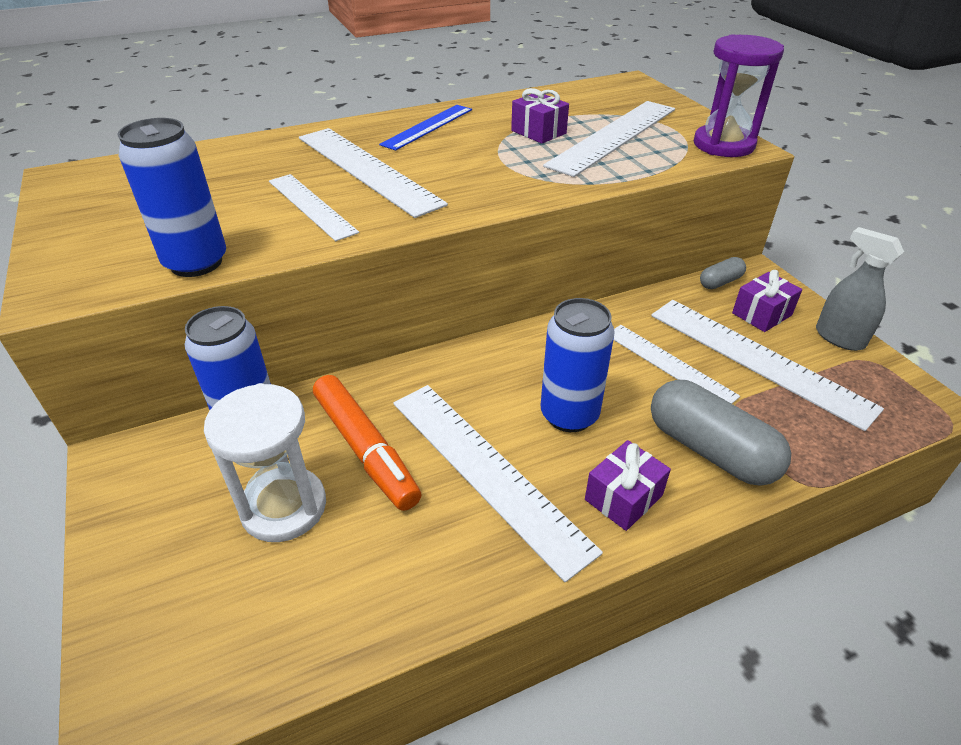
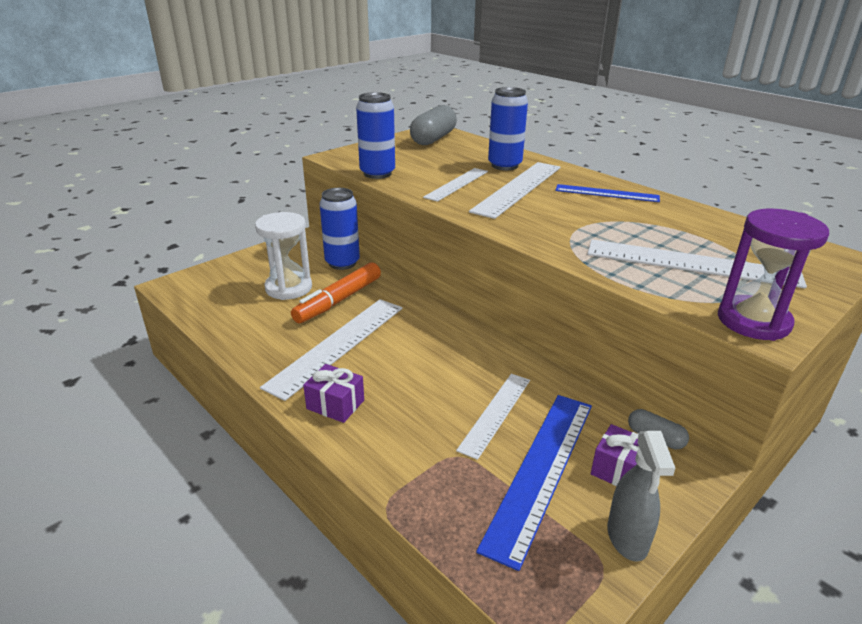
camera: 70 degrees right, 10 degrees down
(538, 132) = (653, 231): purple gift -> none
(569, 415) = (405, 369): blue can -> blue can (504, 165)
(710, 450) = (401, 445): grey capsule -> grey capsule (433, 139)
(757, 359) = (541, 470): white ruler -> blue ruler
(839, 338) = (627, 538): grey spray bottle -> grey spray bottle turned 150 degrees clockwise

